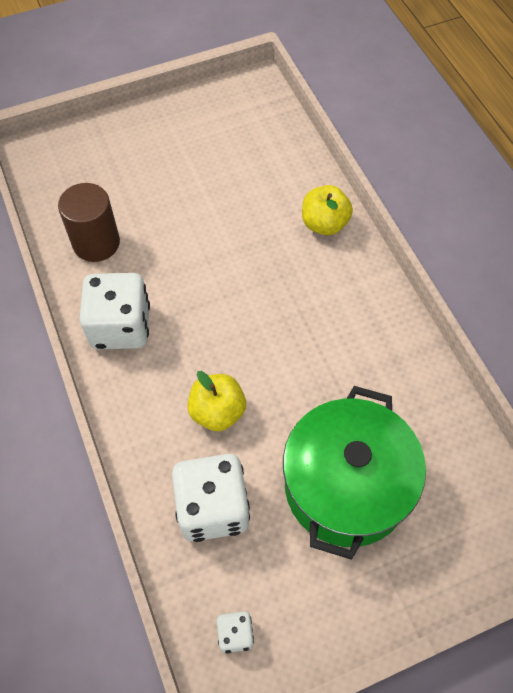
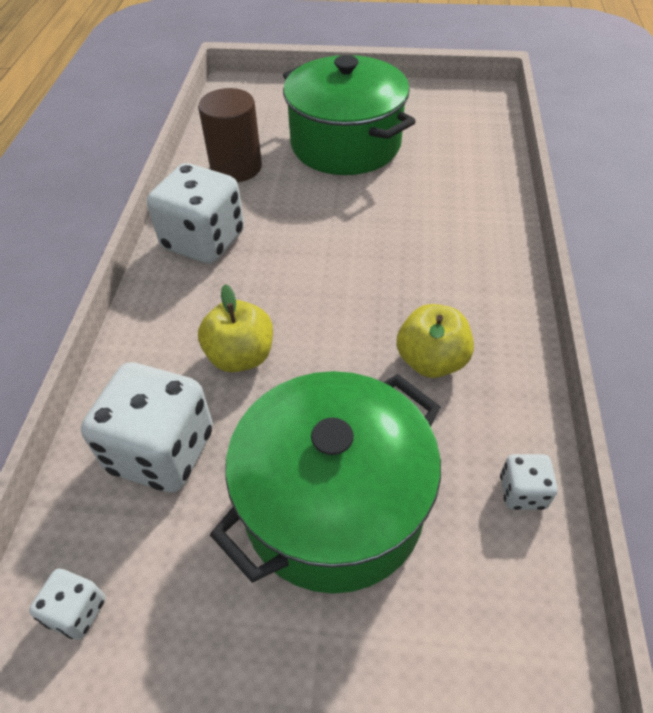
camera: 30 degrees right, 10 degrees down
(173, 182) = (345, 144): none -> green pot
(324, 224) = (483, 228): yellow apple -> yellow apple (431, 361)
(450, 420) = (522, 492): none -> white dice

